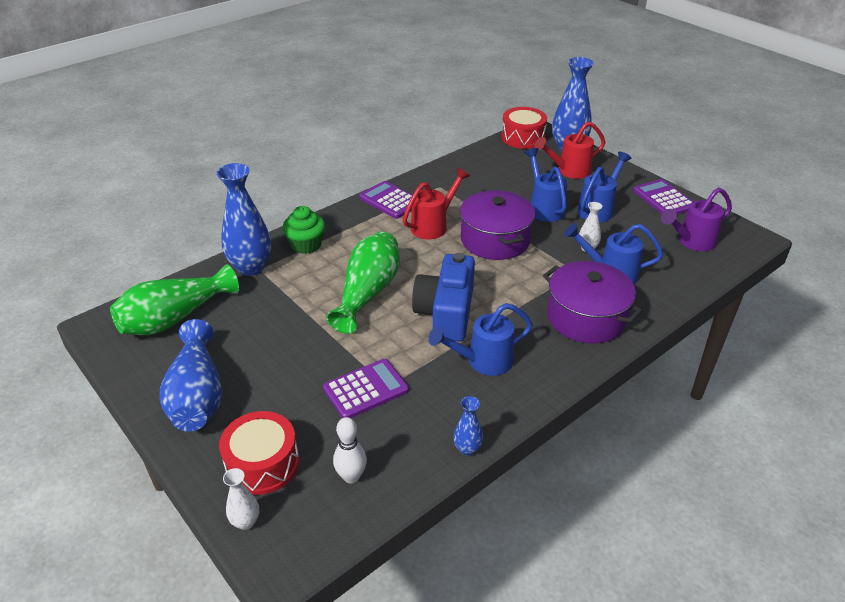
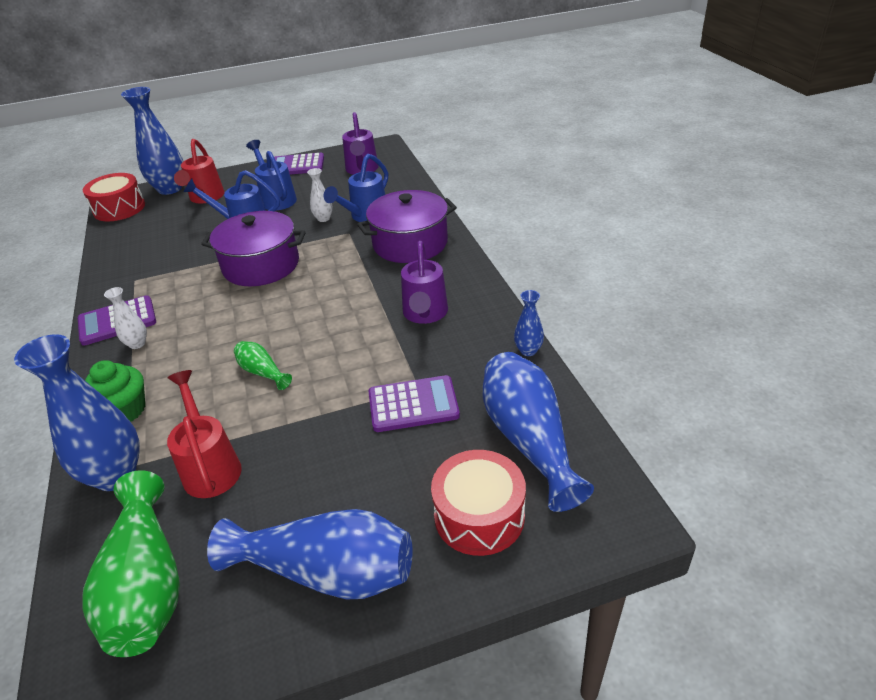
camera: 65 degrees left, 0 degrees up
(245, 522) = (558, 545): white vase -> white vase (137, 344)
(351, 476) = (529, 440): white bowling pin -> blue vase
(366, 389) = (413, 404): purple calculator -> purple calculator turned 90 degrees clockwise
(368, 292) = (262, 372): green vase -> green vase, size x0.48
(434, 225) = (197, 299): red watering can -> red watering can (210, 465)
(446, 312) = (340, 322): blue camera -> none
(482, 361) = (425, 315): blue watering can -> purple watering can

